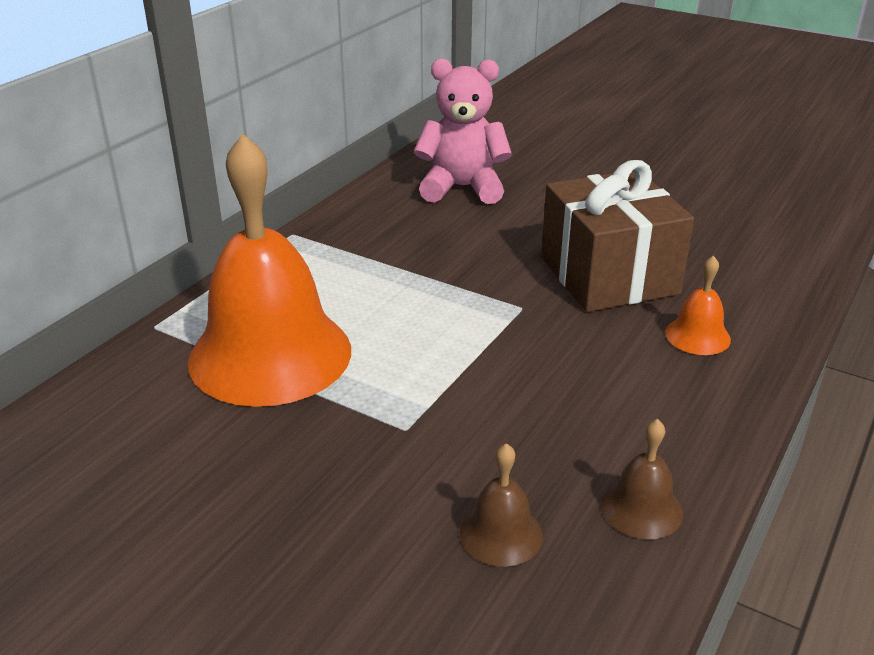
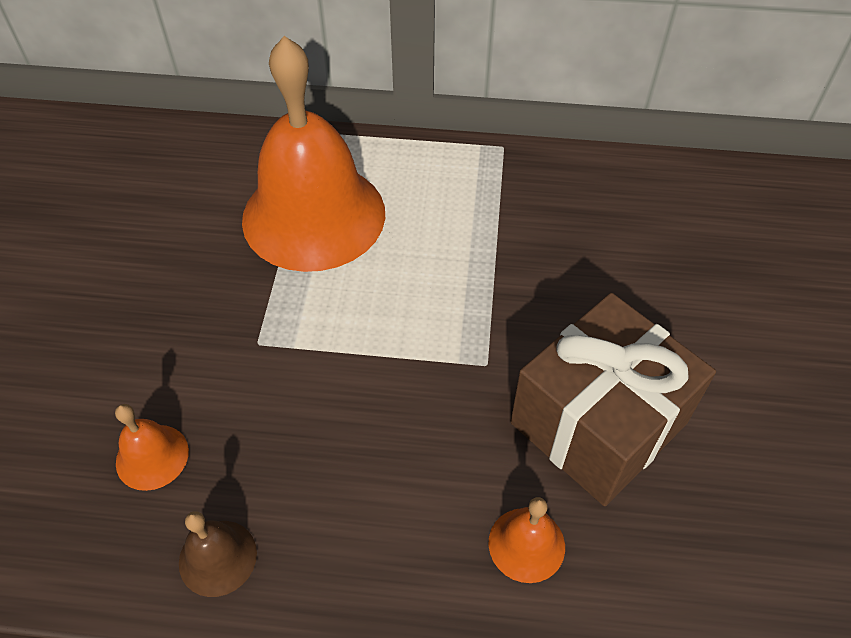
camera: 65 degrees right, 20 degrees up
(462, 188) = (690, 232): pink teddy bear -> none
(501, 534) = (152, 456): brown bell -> orange bell

